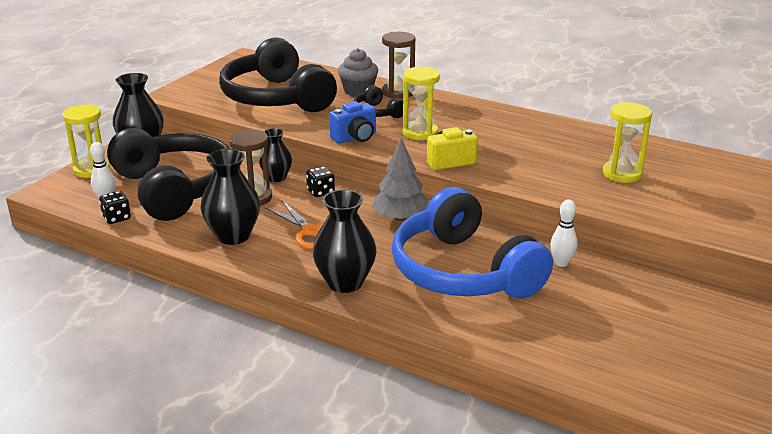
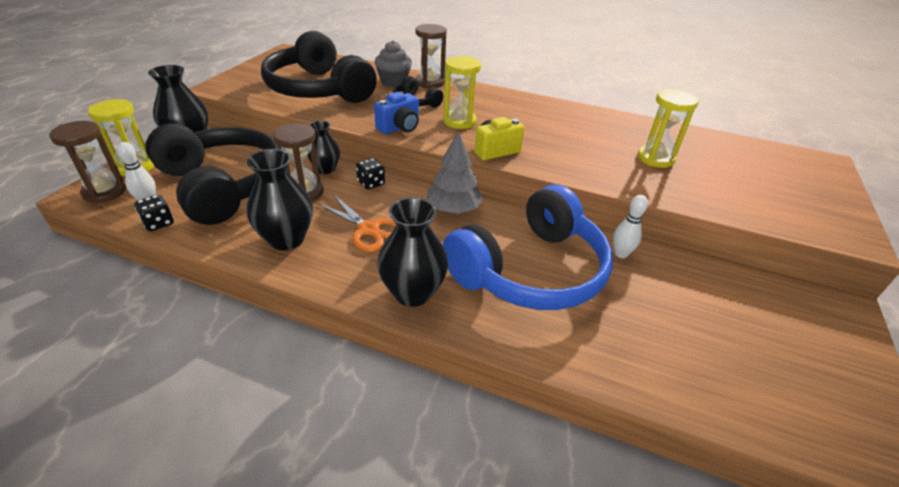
camera: 10 degrees left, 10 degrees up
(66, 191) = (104, 192): none -> brown hourglass
(463, 271) = (530, 270): blue headphones -> blue headphones turned 90 degrees counterclockwise

